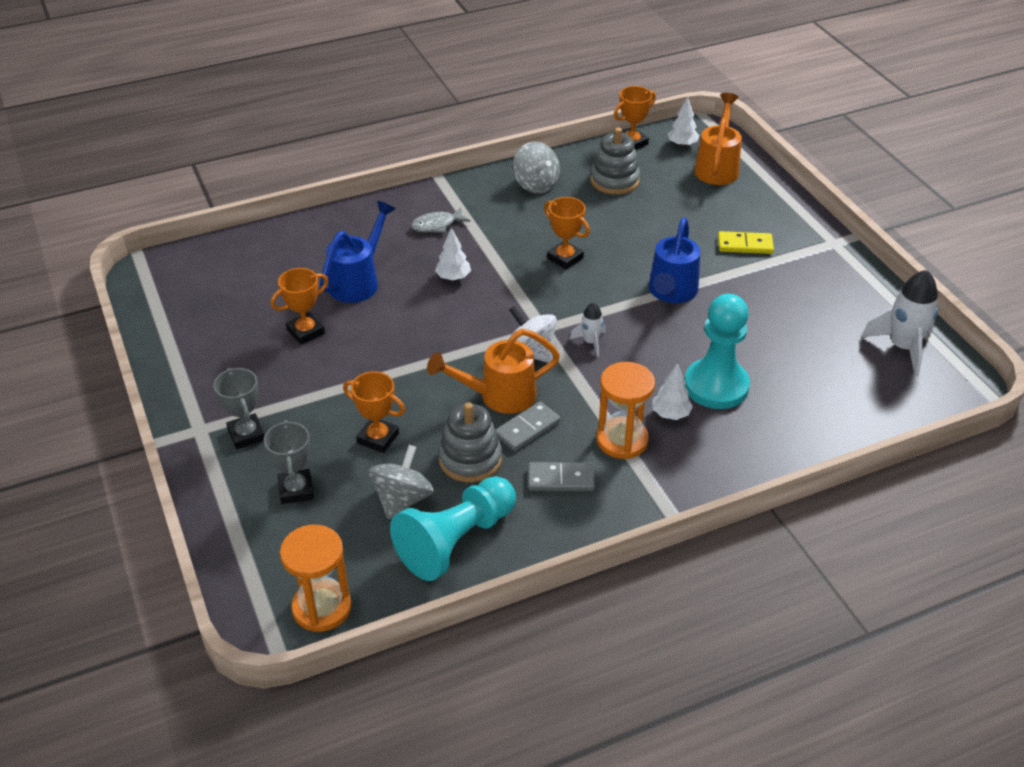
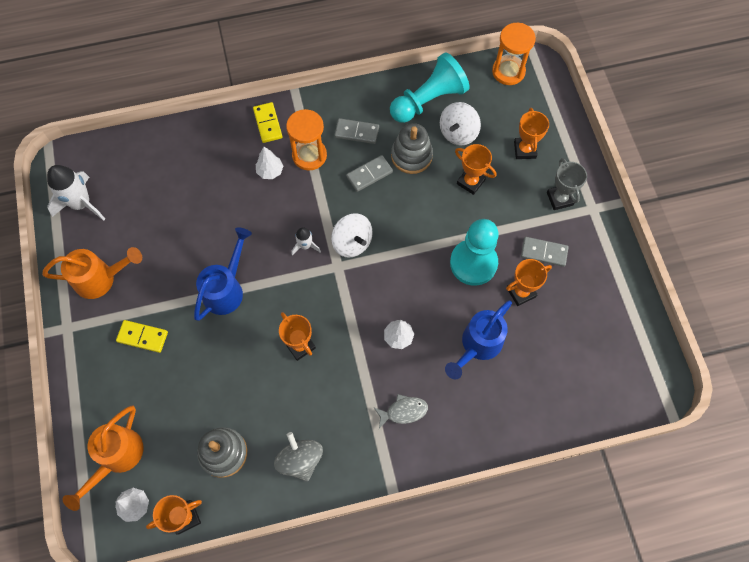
camera: 170 degrees left, 25 degrees up
(274, 373) = (544, 252): none -> grey domino
(296, 490) = (525, 150): grey trophy -> orange trophy
(402, 499) = (458, 133): grey spinning top -> white spinning top
(499, 396) = (383, 205): orange watering can -> orange watering can (101, 279)
(701, 472) = (267, 123): none -> yellow domino
(716, 386) = (230, 190): turquoise pawn -> turquoise pawn (473, 263)

